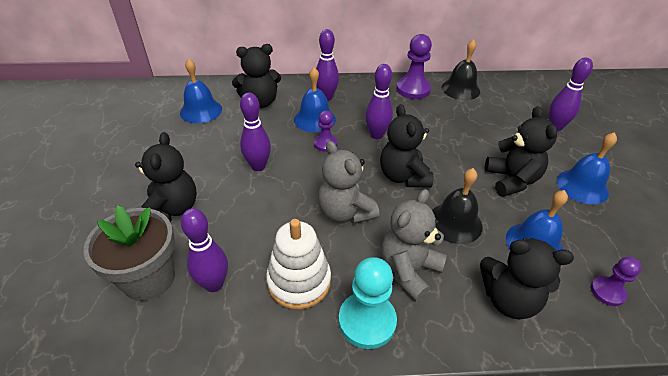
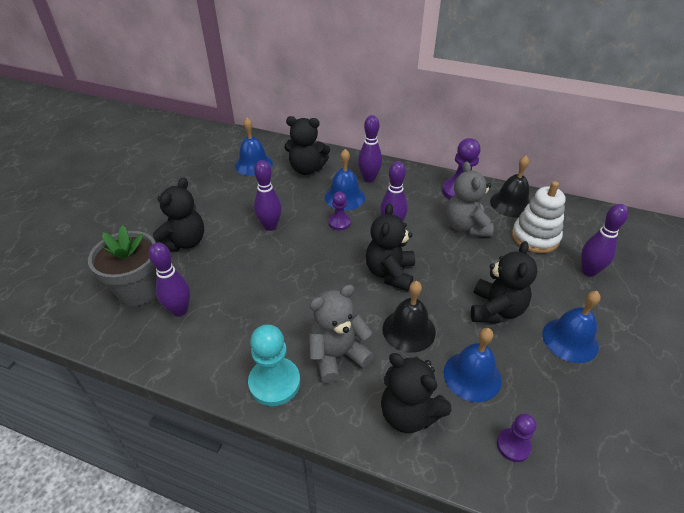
camera: 25 degrees right, 0 degrees up
(299, 281) = (242, 331): white stacking toy -> white stacking toy (535, 237)
(345, 212) = (316, 288): grey teddy bear -> grey teddy bear (466, 227)

